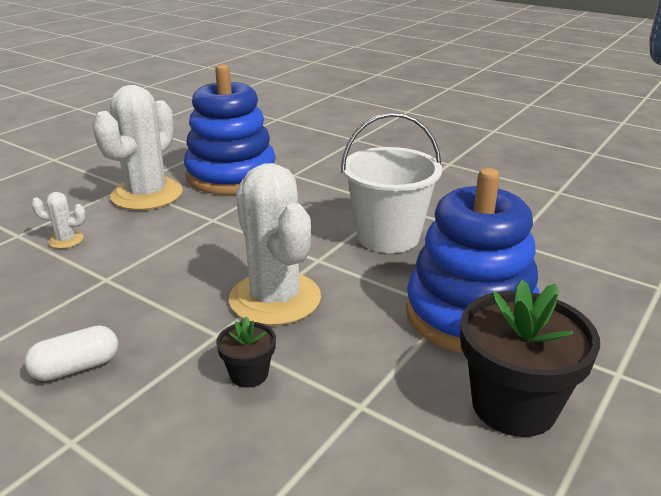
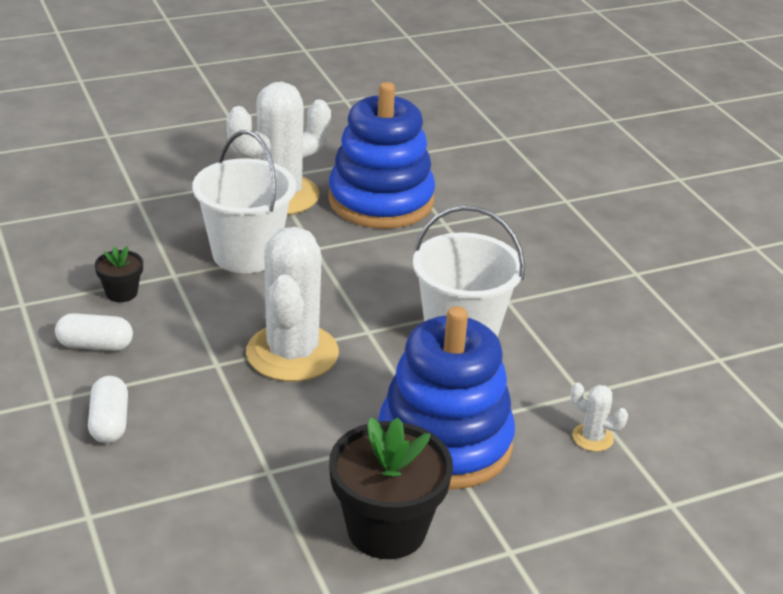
camera: 30 degrees right, 5 degrees up
(66, 240) = (172, 221): white cactus -> white cactus (592, 438)
(158, 242) = (246, 254): none -> white bucket
(158, 435) = (109, 422): none -> white capsule
(249, 374) = (210, 408): black flower pot -> black flower pot (121, 293)

